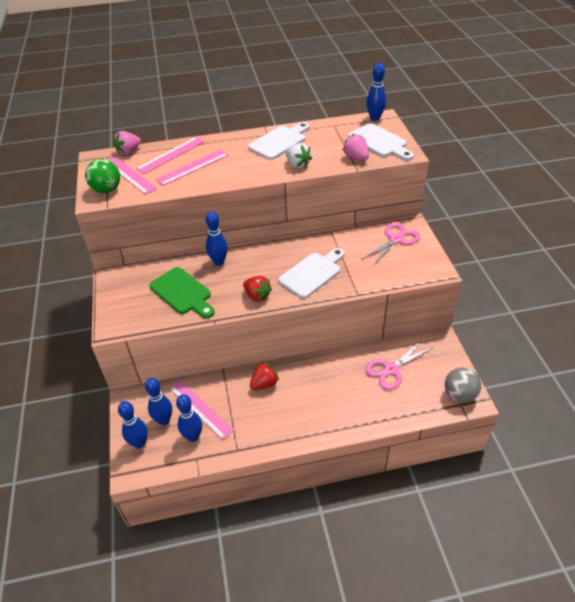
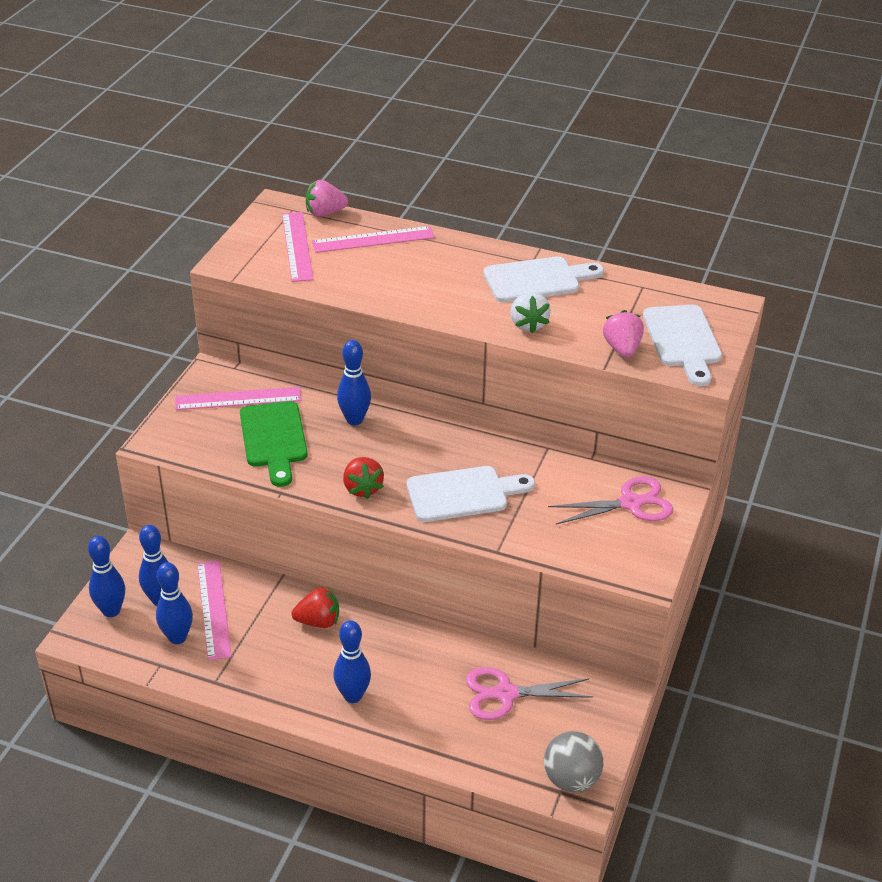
camera: 30 degrees right, 5 degrees down
(107, 190) = (252, 255): green ball -> none
(192, 167) = (385, 269): pink ruler -> pink ruler (238, 399)
(374, 118) = (717, 300): blue bowling pin -> blue bowling pin (353, 696)

